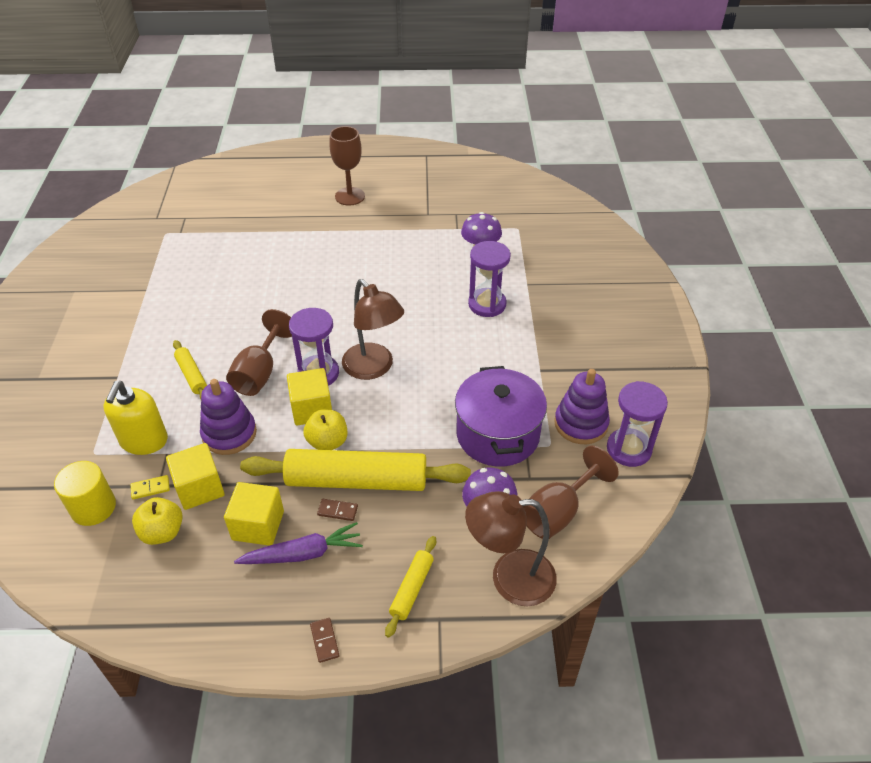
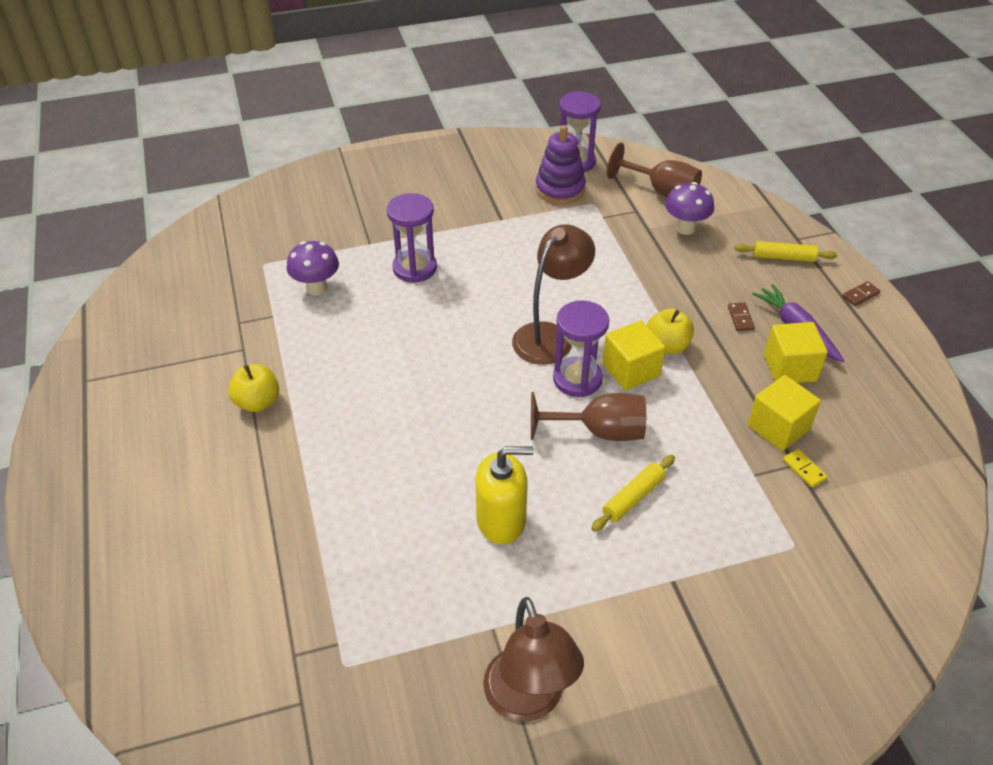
camera: 105 degrees left, 0 degrees up
(93, 507) = (856, 510): yellow cylinder -> none
(144, 441) = (750, 503): yellow soap dispenser -> yellow soap dispenser (501, 520)
(162, 532) = (843, 437): yellow apple -> yellow apple (257, 402)
(229, 434) = (699, 428): purple stacking toy -> none
(350, 196) = (207, 443): brown goblet -> none
(357, 480) = (700, 314): yellow rolling pin -> none
(497, 434) = (597, 235): purple pot -> none
(509, 578) = (739, 209): brown lamp -> brown lamp (528, 701)

